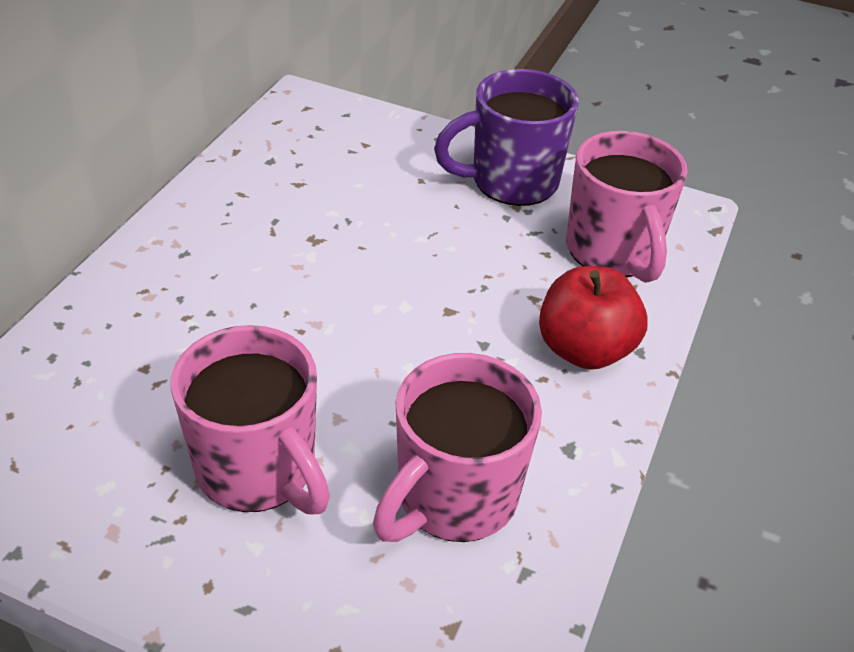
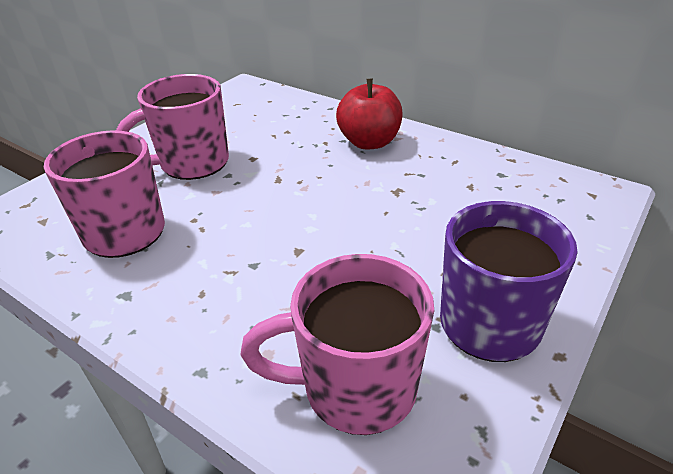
camera: 105 degrees right, 5 degrees down
(584, 349) = (220, 327): red apple -> red apple (369, 142)

